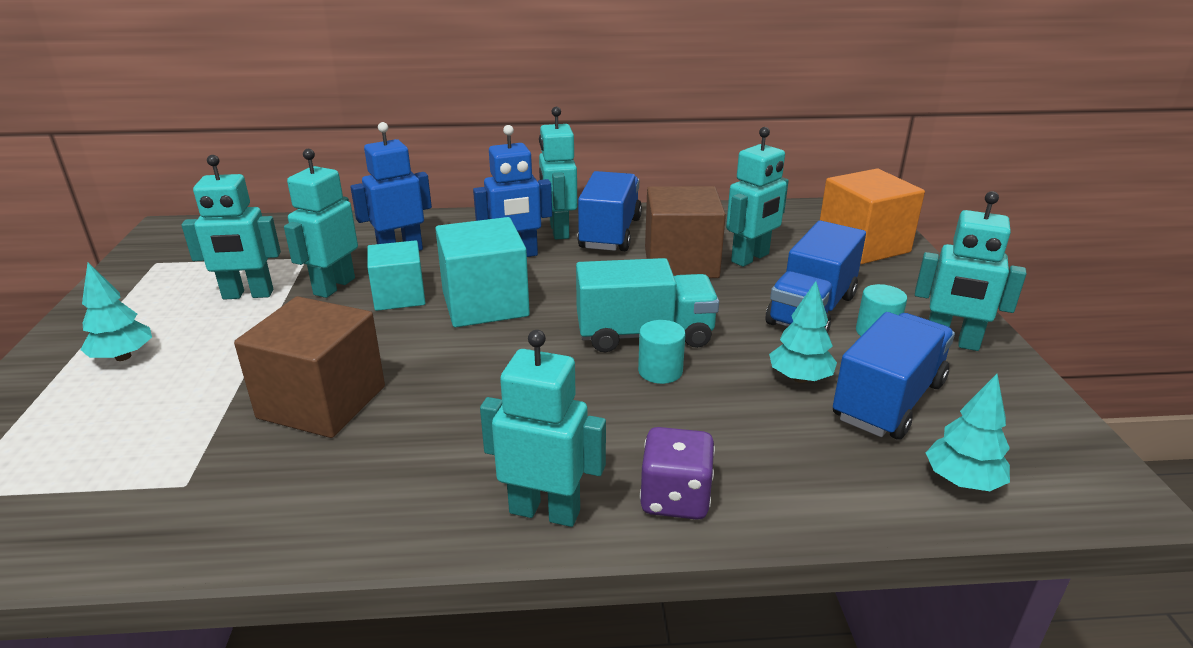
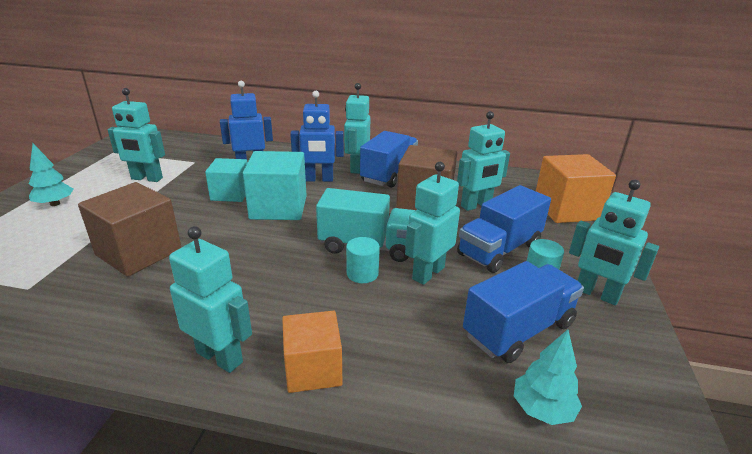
camera: 15 degrees right, 0 degrees up
(334, 286) = (197, 181): turquoise robot -> turquoise robot (428, 273)
(675, 498) = (313, 369): purple dice -> orange cube
(799, 378) = (460, 298): turquoise tree -> none

